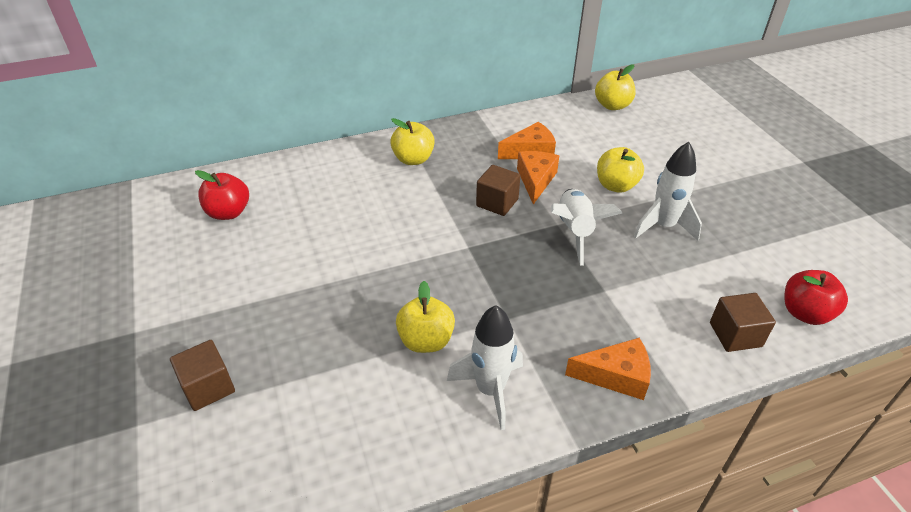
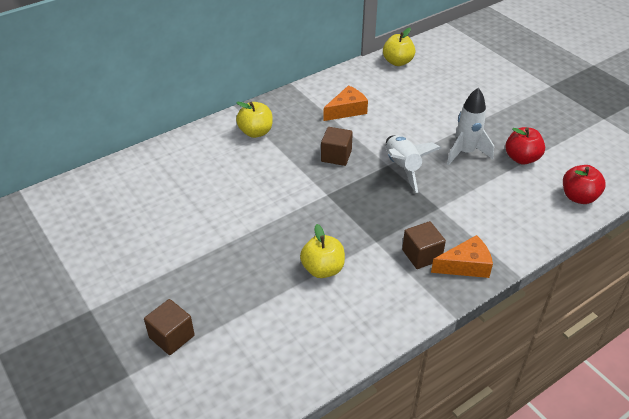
camera: 15 degrees left, 0 degrees up
(228, 212) = (121, 202): red apple -> red apple (521, 158)
(490, 390) = (382, 294): white rocket -> none
(535, 180) = (359, 133): orange cheese -> none
(616, 185) = (421, 127): yellow apple -> none
(735, 334) = (537, 221): brown cube -> brown cube (421, 255)

